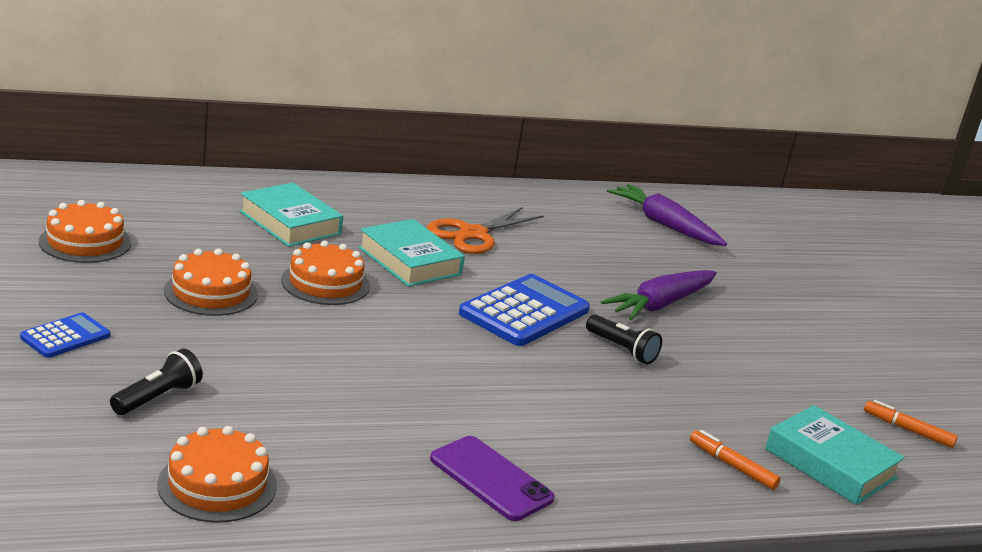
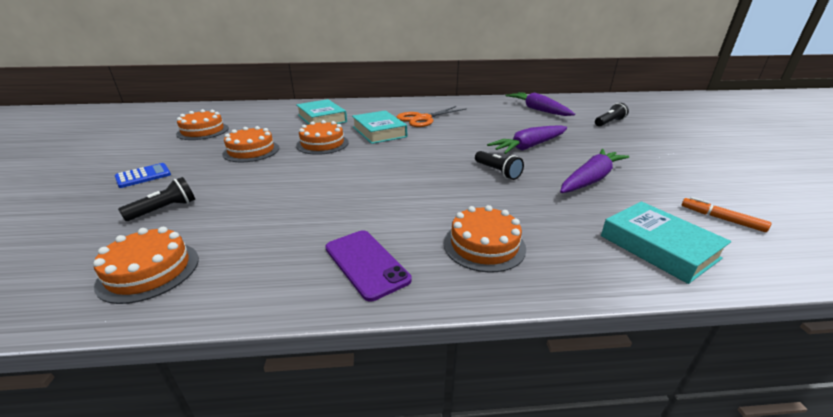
camera: 15 degrees right, 5 degrees up
(524, 312) = (438, 153): blue calculator -> none
(627, 458) = (484, 245): none -> orange cake
(732, 466) = (572, 250): orange marker -> none
(752, 367) = (590, 179): none -> purple carrot
(779, 261) = (609, 122): none -> black flashlight

